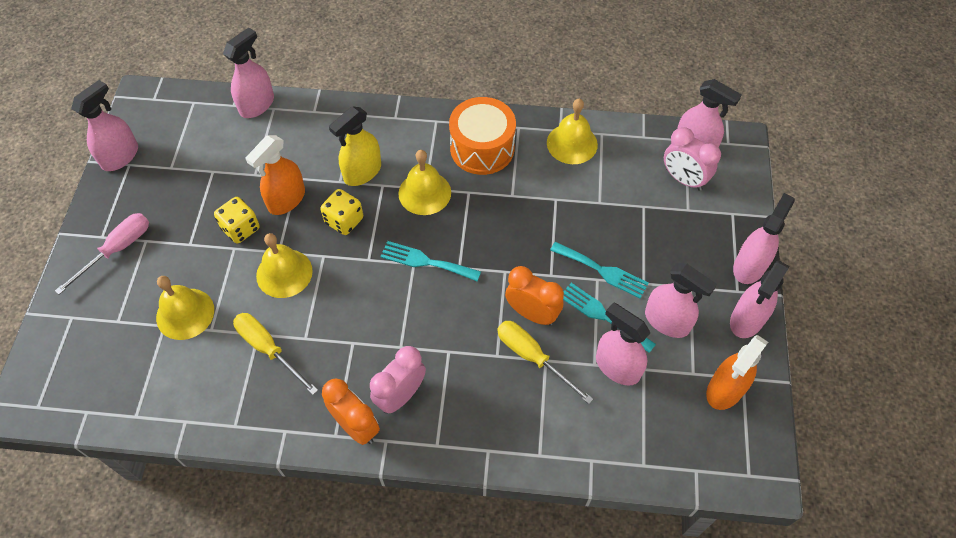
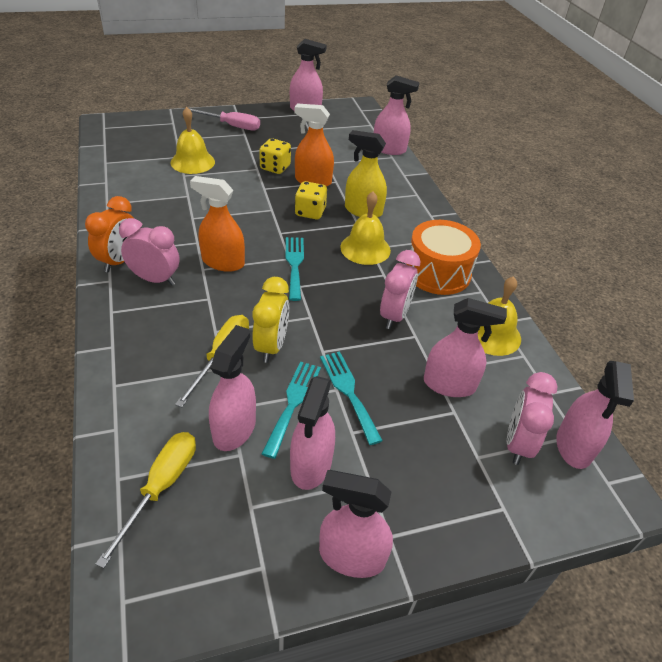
camera: 65 degrees right, 15 degrees down
(268, 349) = (176, 203): yellow screwdriver -> yellow screwdriver (161, 487)
(284, 273) = (246, 195): yellow bell -> none
(526, 205) = (394, 315): none -> pink clock
(532, 313) = (271, 346): orange clock -> yellow clock
(602, 271) = (348, 392): turquoise fork -> turquoise fork turned 150 degrees clockwise
(725, 390) = (238, 548): orange spray bottle -> orange spray bottle (223, 262)
(749, 266) = (434, 544): pink spray bottle -> pink spray bottle (449, 384)

